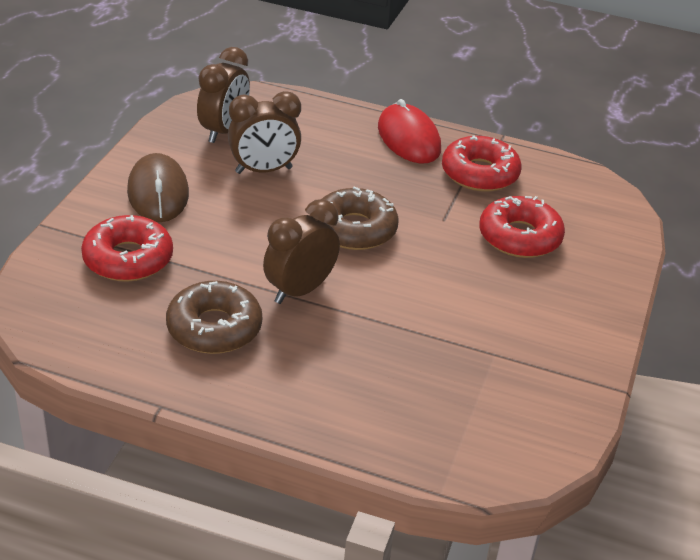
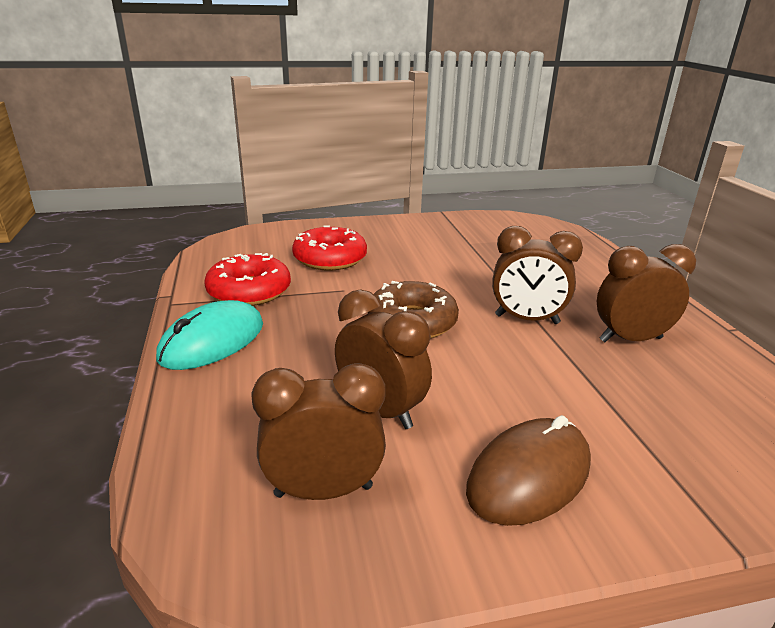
camera: 120 degrees left, 10 degrees down
(128, 259) = (653, 431): red donut -> none
(214, 328) = (630, 339): brown donut -> brown clock
(408, 138) = (212, 341): red mouse -> turquoise mouse

